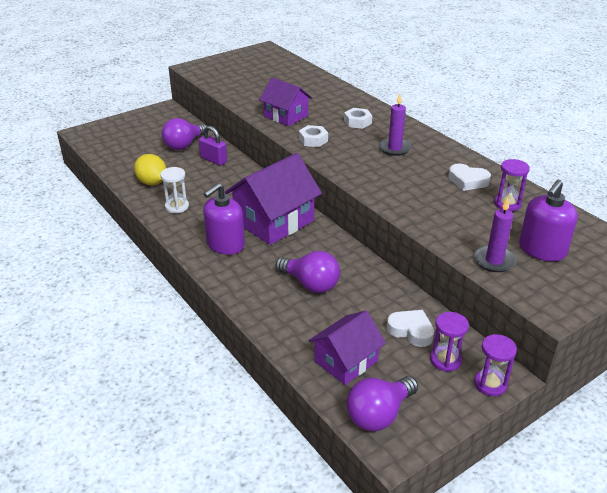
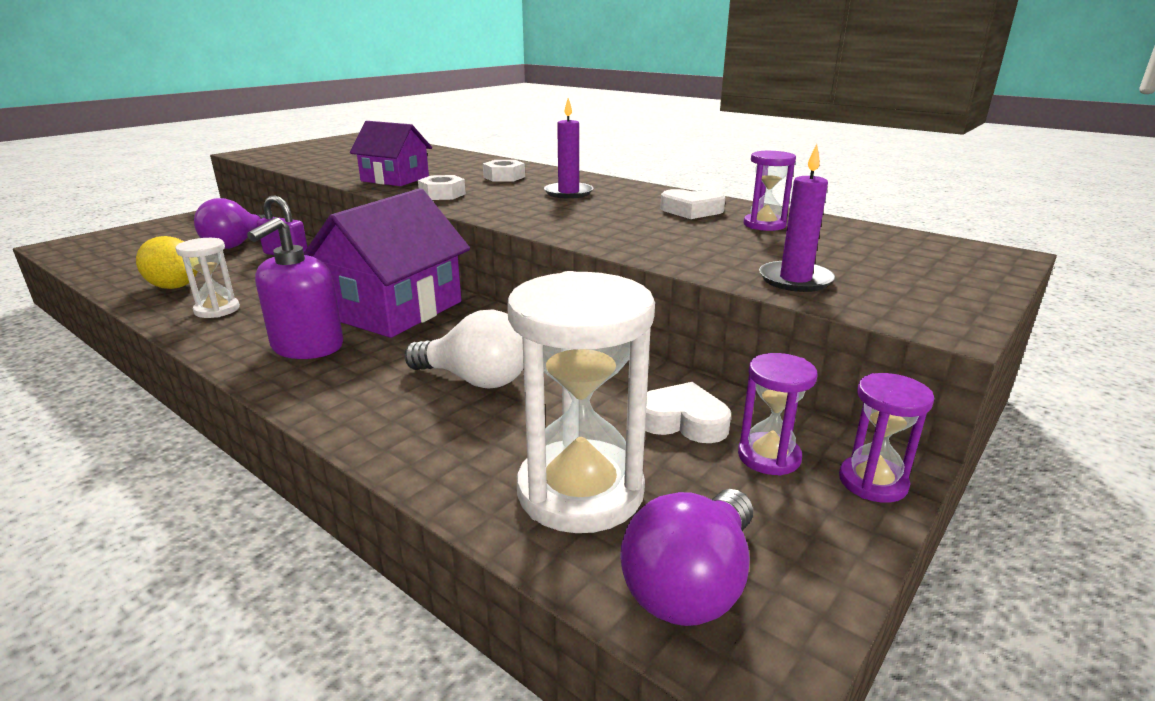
camera: 15 degrees left, 10 degrees down
(310, 284) = (475, 380): purple light bulb -> white light bulb
(346, 361) = (580, 491): purple house -> white hourglass
(542, 250) = (856, 261): purple soap dispenser -> none

